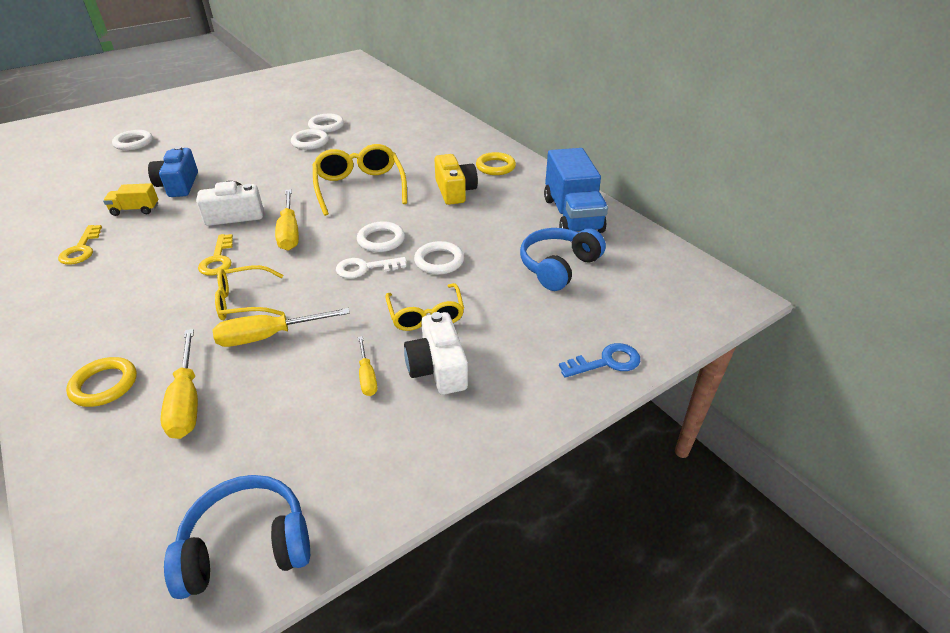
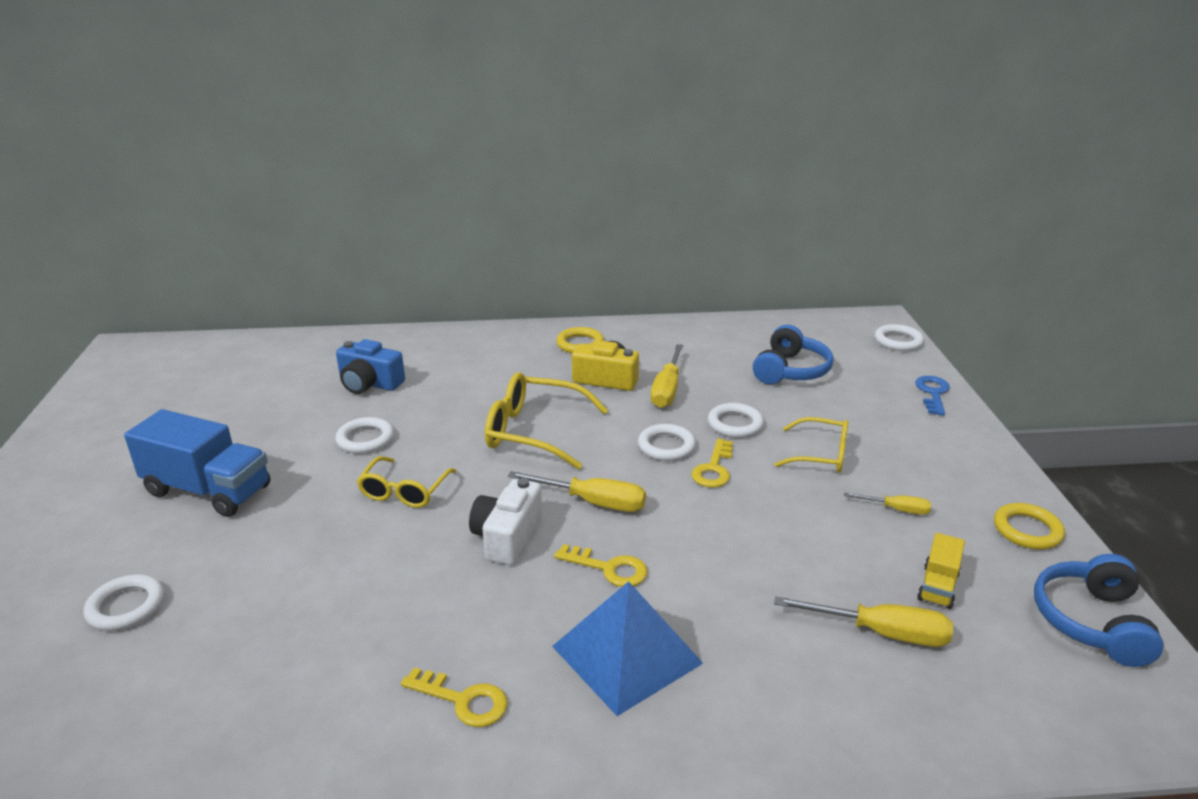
camera: 60 degrees left, 10 degrees down
(104, 385) = (822, 698): yellow ring -> yellow ring (1027, 530)
(132, 291) = (627, 654): none -> blue pyramid
(135, 210) = (392, 629): yellow truck -> yellow truck (937, 586)
(179, 185) = (357, 575): blue camera -> blue camera (369, 383)
(245, 301) = (720, 562): yellow glasses -> yellow glasses (405, 490)
(268, 336) = (798, 557): yellow screwdriver -> yellow screwdriver (667, 389)
(326, 126) = (331, 417): white ring -> white ring (898, 341)
(365, 268) = (714, 469): white key -> yellow key
(438, 368) = (903, 469): white camera -> none
(558, 266) = (790, 370): blue headphones -> blue headphones turned 135 degrees counterclockwise
(572, 215) = (712, 338): blue truck -> blue truck (208, 491)

